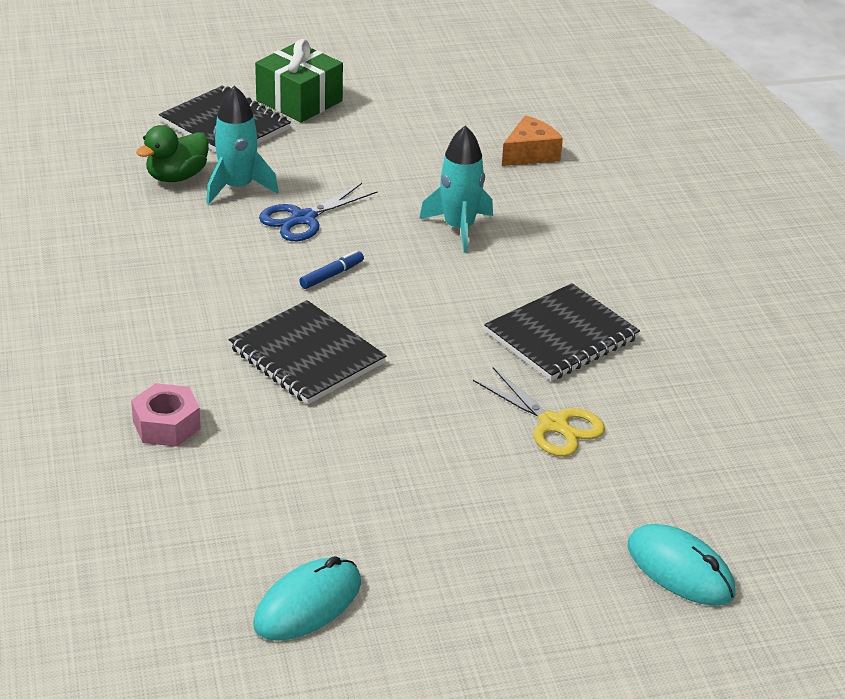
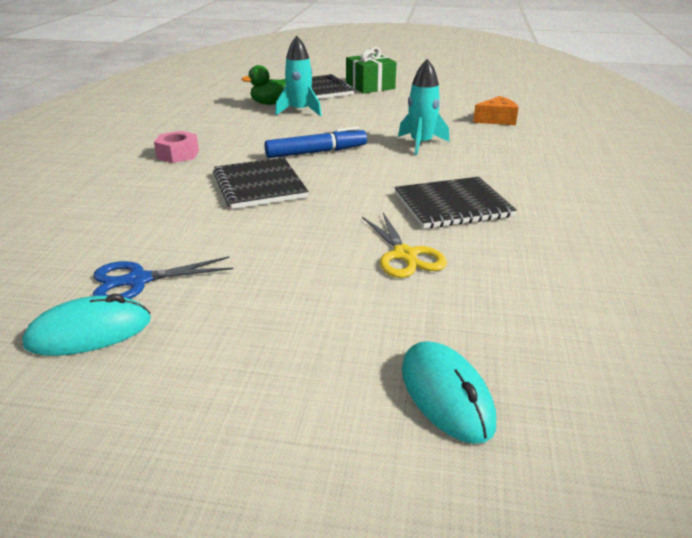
camera: 25 degrees right, 5 degrees down
(166, 425) = (130, 203): pink nut -> pink nut (178, 154)
(303, 219) = (324, 127): blue scissors -> blue scissors (138, 281)
(332, 275) = (316, 152): blue marker -> blue marker, size x1.96

